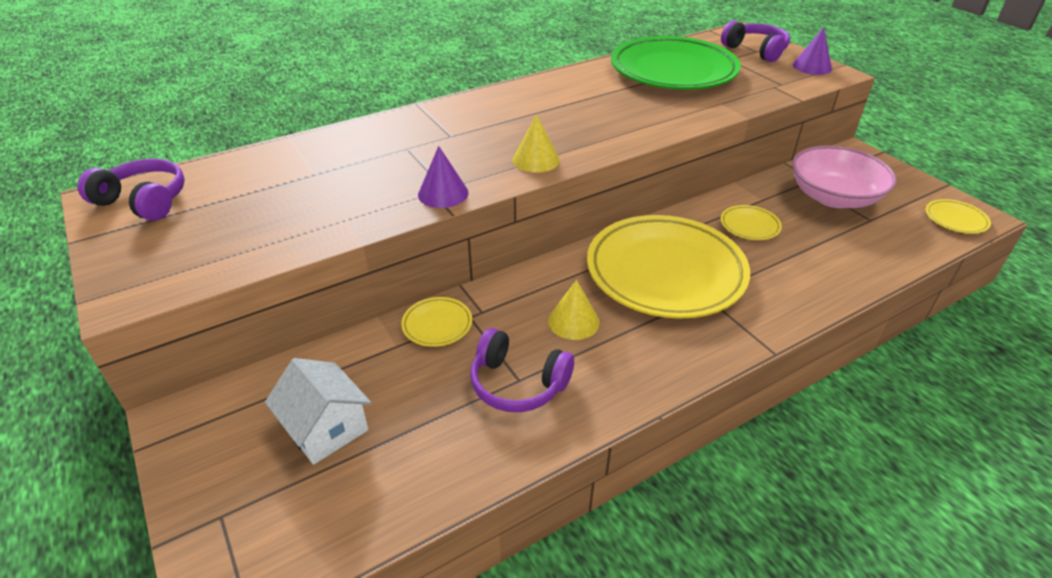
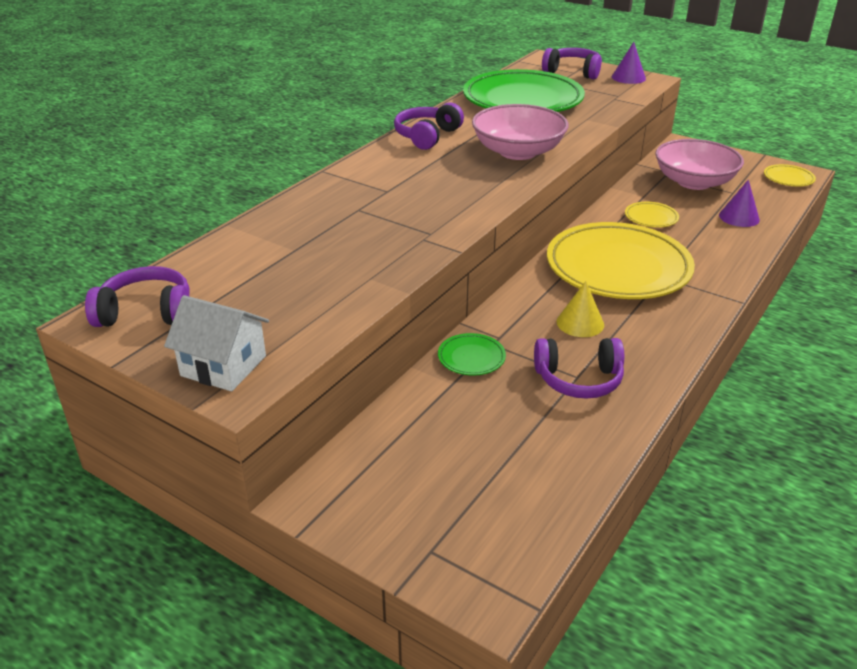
camera: 25 degrees left, 5 degrees down
(326, 428) = (454, 461): white house -> white house (223, 366)
(437, 325) = (471, 358): yellow plate -> green plate
(443, 193) = (433, 237): purple cone -> purple cone (739, 217)
(536, 160) = (483, 194): yellow cone -> none
(543, 89) = (427, 136): none -> purple headphones
(614, 123) = (518, 152): none -> pink bowl

